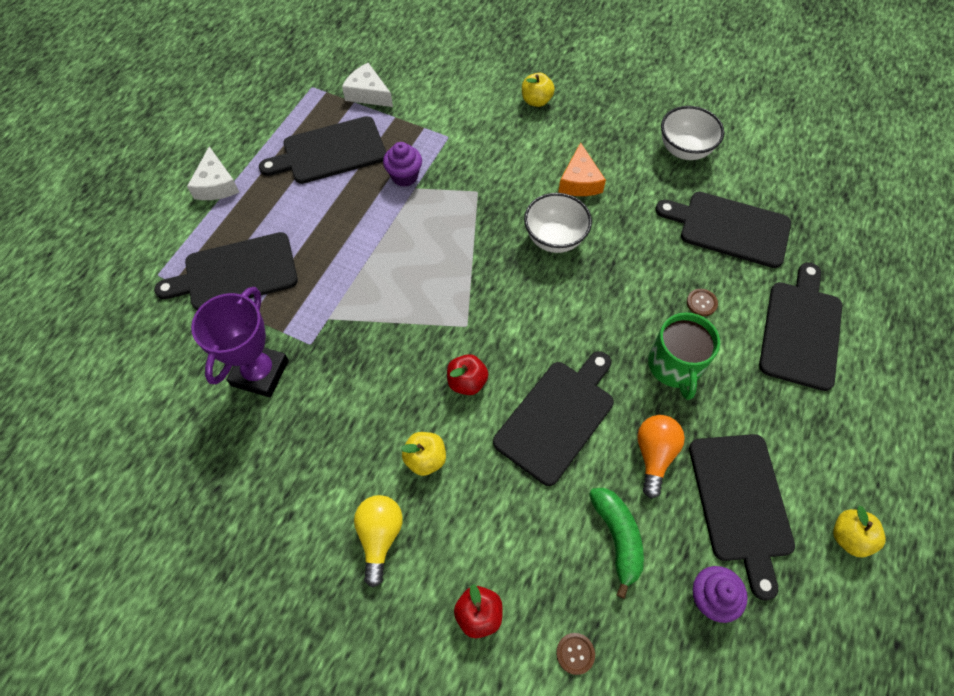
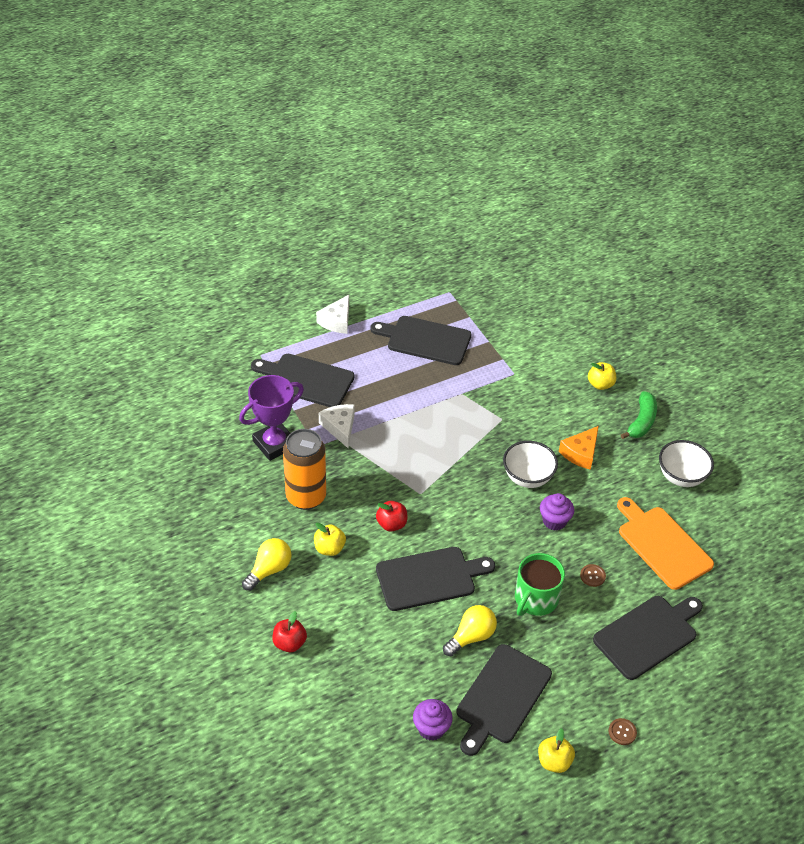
camera: 35 degrees right, 15 degrees down
(348, 414) = (306, 497): none -> orange can
(368, 94) = (483, 316): white cheese -> white cheese (340, 427)
(404, 176) = (461, 382): purple cupcake -> purple cupcake (554, 521)
(575, 653) = (325, 698): brown button -> brown button (622, 732)
(617, 538) = (405, 662): green banana -> green banana (641, 422)
(654, 455) = (471, 637): orange light bulb -> yellow light bulb
(729, 228) = (662, 545): black cutting board -> orange cutting board

